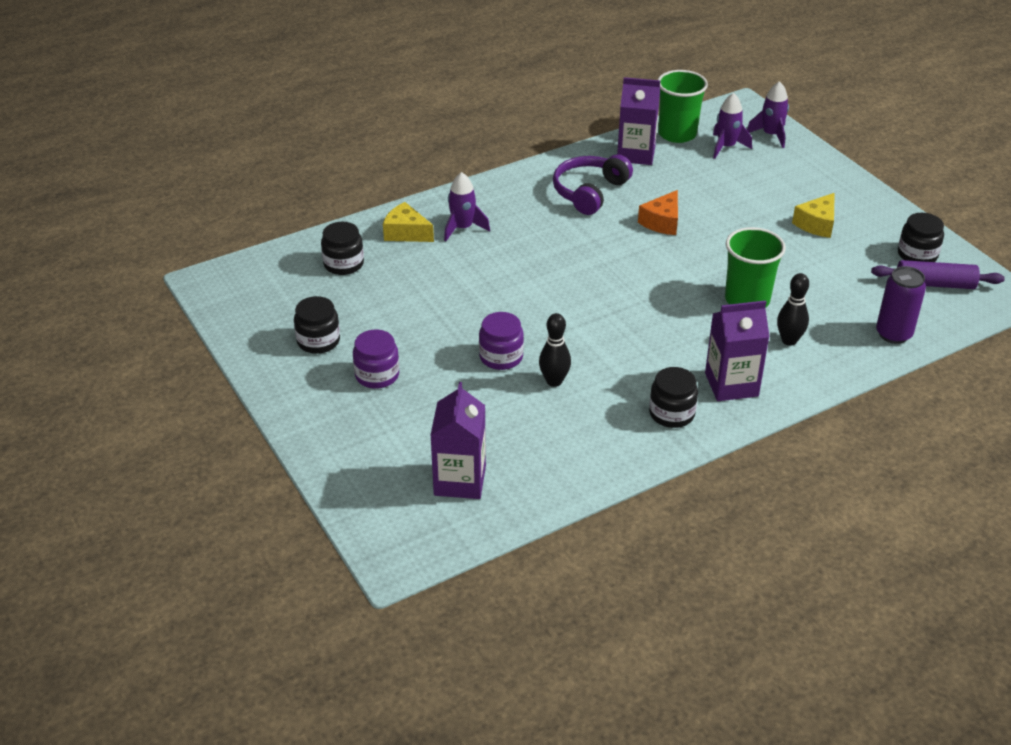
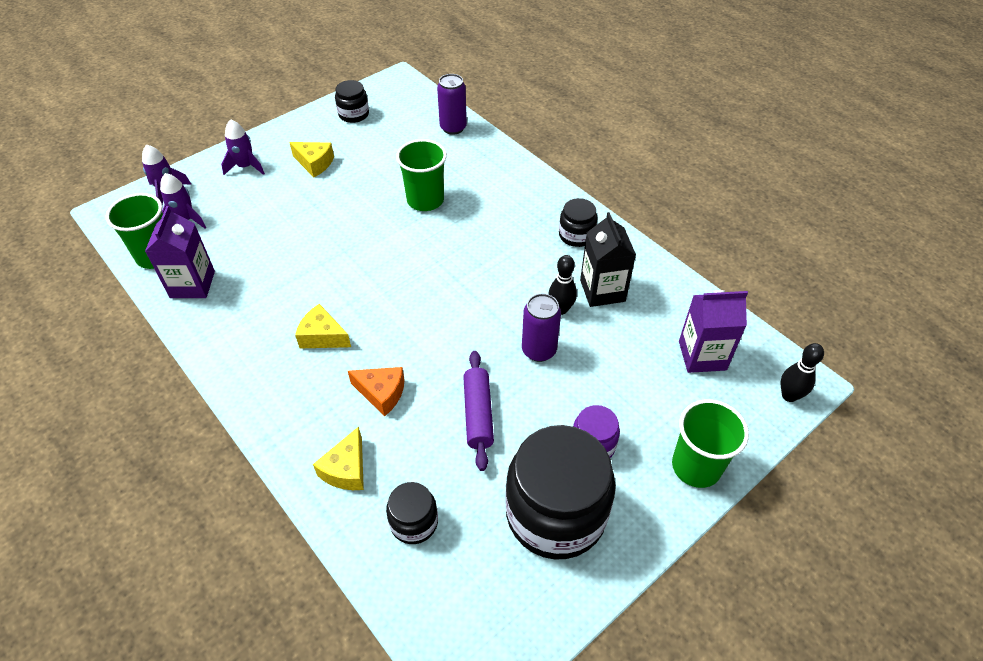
camera: 100 degrees left, 10 degrees up
(318, 341) = (555, 513): black jar -> black jar, size x2.10
(327, 440) = (696, 466): none -> green cup
(463, 228) = (334, 415): purple rocket -> purple rocket (246, 166)
(501, 357) = (539, 350): purple jar -> purple can
(554, 224) = (322, 336): none -> yellow cheese
(575, 419) = (602, 290): none -> black carton
(589, 192) = (263, 314): purple headphones -> none
(662, 222) = (315, 257): orange cheese -> orange cheese (381, 393)
(731, 384) = (532, 205): purple carton -> none
(789, 340) = (472, 177): black bowling pin -> black bowling pin (789, 395)
(935, 284) = (390, 108): purple rolling pin -> purple rolling pin (478, 414)

